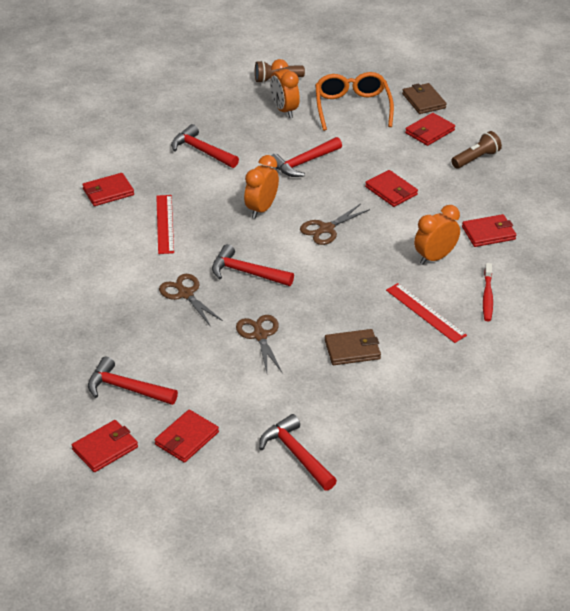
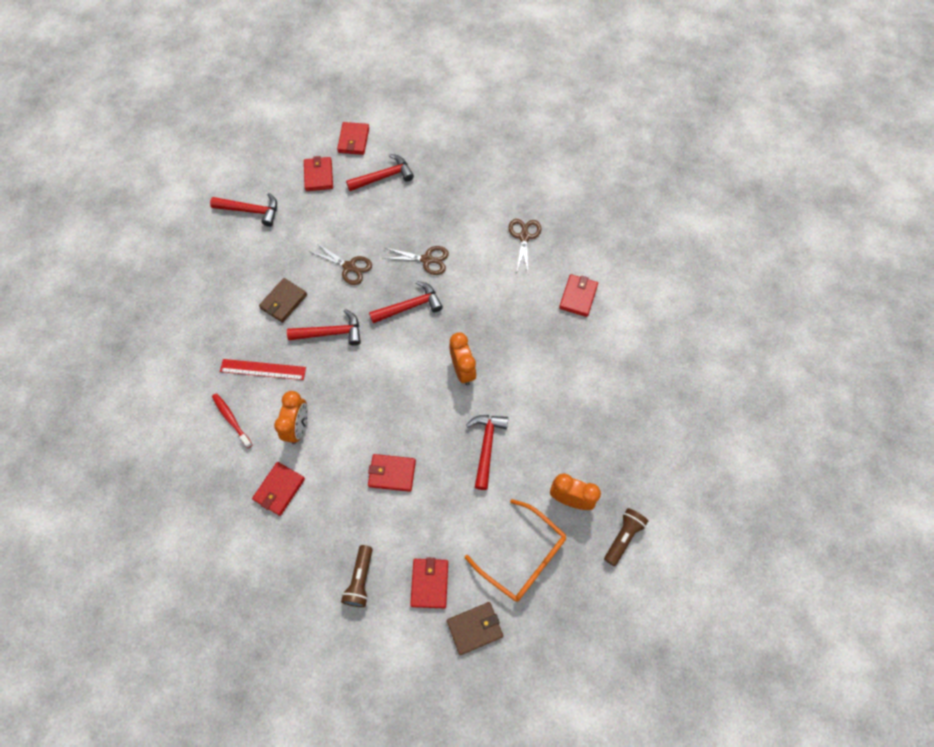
camera: 135 degrees right, 25 degrees up
(165, 224) = (507, 302): red ruler -> none
(202, 151) = (571, 391): red hammer -> red hammer (330, 333)
(326, 229) = (399, 390): brown scissors -> brown scissors (524, 237)
(424, 101) = (474, 628): brown wallet -> brown wallet turned 45 degrees counterclockwise

